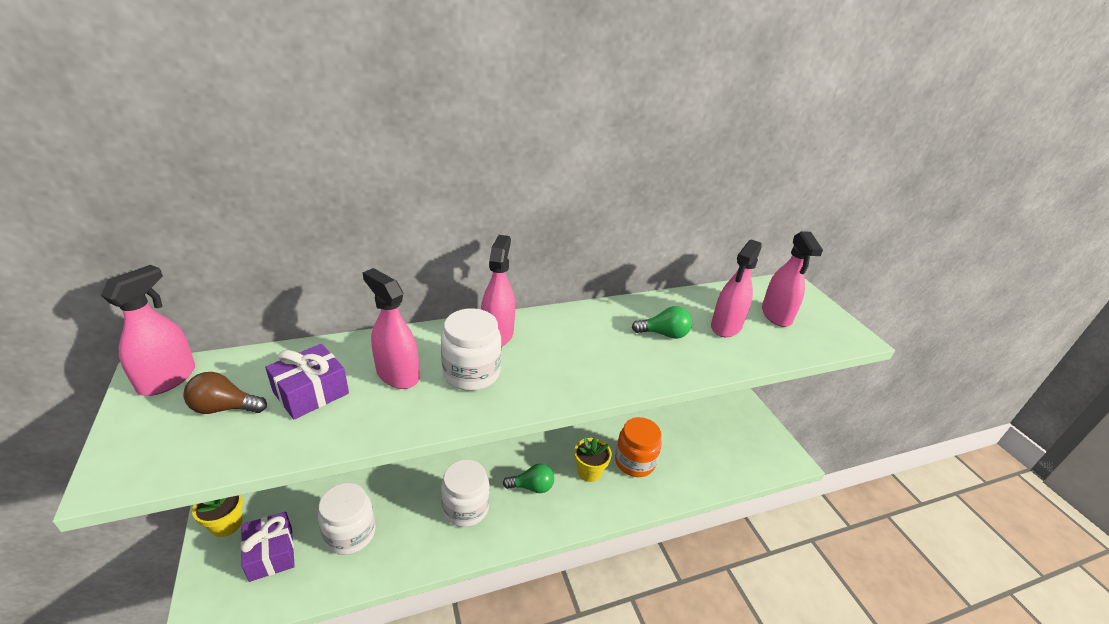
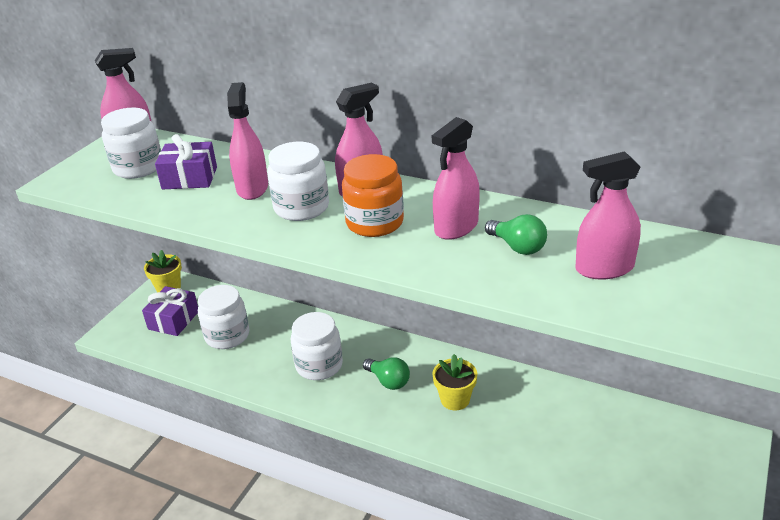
camera: 50 degrees right, 0 degrees up
(224, 408) = (138, 168): brown light bulb -> white jar
(634, 462) = (512, 417): orange jar -> orange jar (374, 223)
(776, 315) = (696, 284): pink spray bottle -> pink spray bottle (456, 227)

